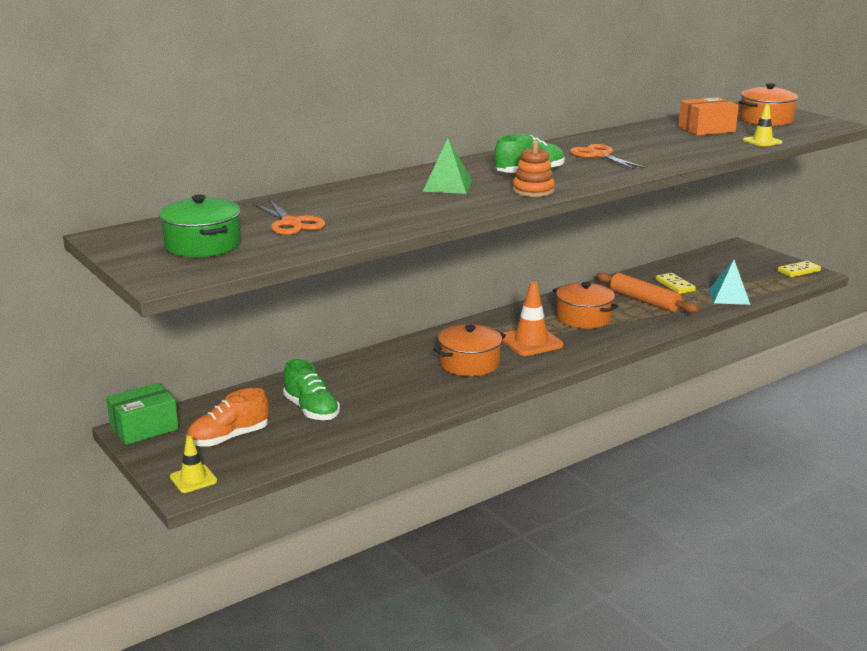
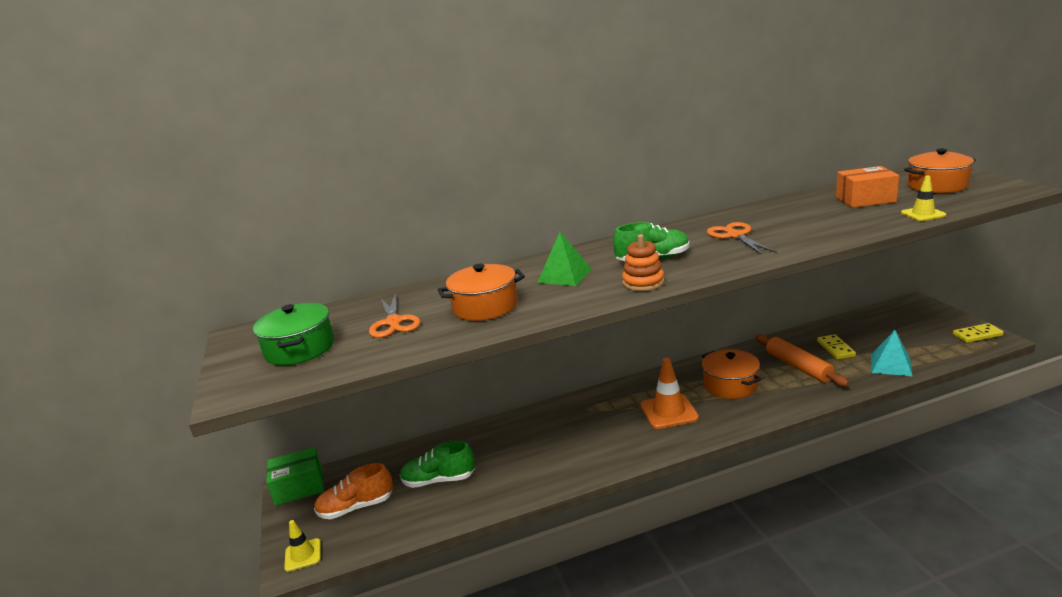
camera: 20 degrees right, 0 degrees up
(311, 410) = (439, 480): green shoe -> green shoe turned 105 degrees clockwise
(469, 363) = (601, 435): orange pot -> orange pot (485, 307)

